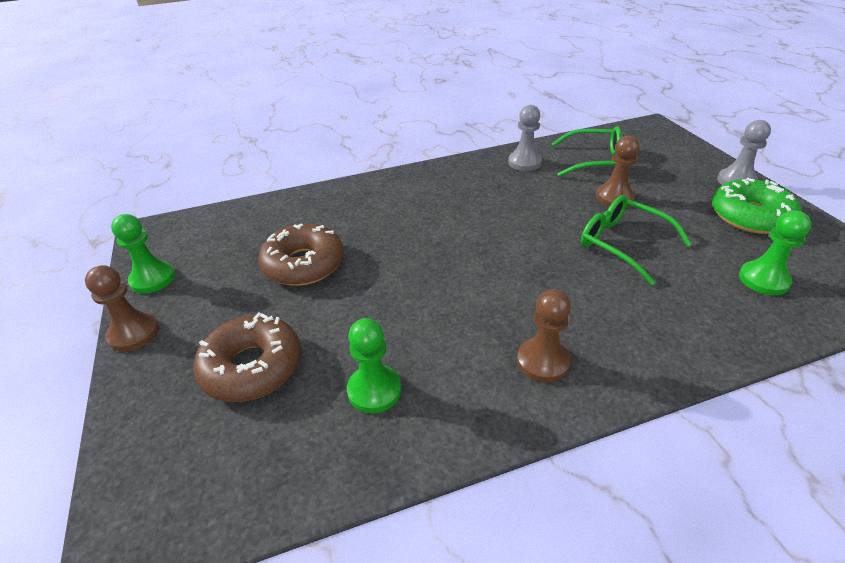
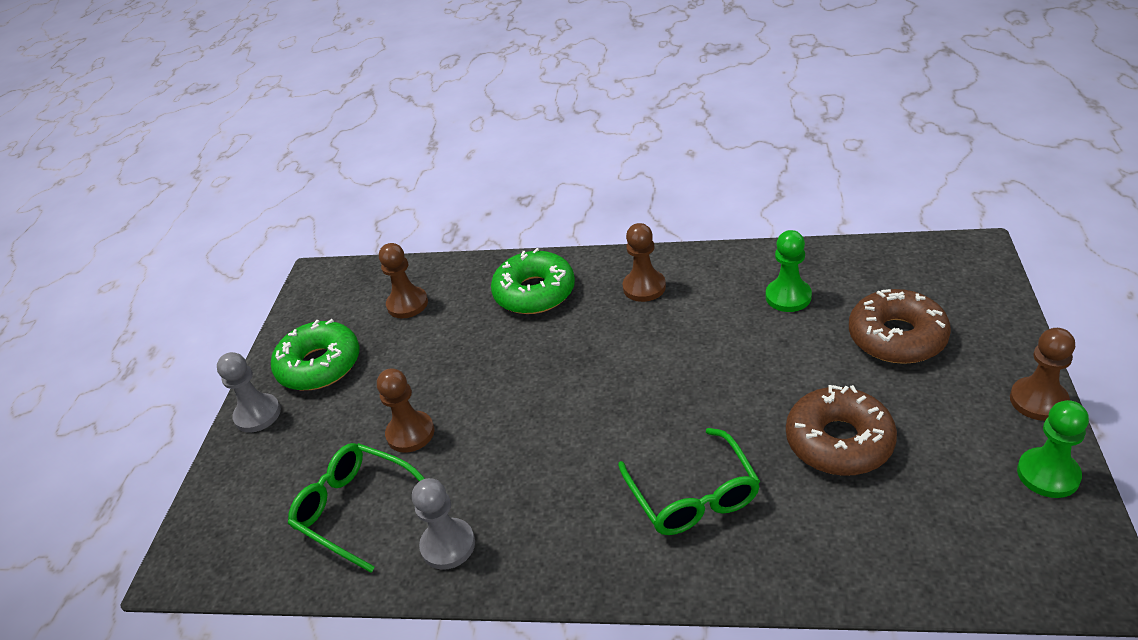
camera: 150 degrees left, 0 degrees up
(622, 243) = (474, 369): green glasses -> green glasses (693, 496)
(654, 324) = (534, 292): none -> green donut
(763, 280) = (407, 304): green pawn -> brown pawn

